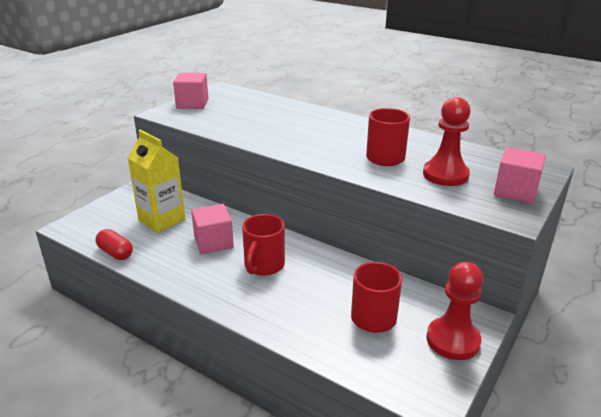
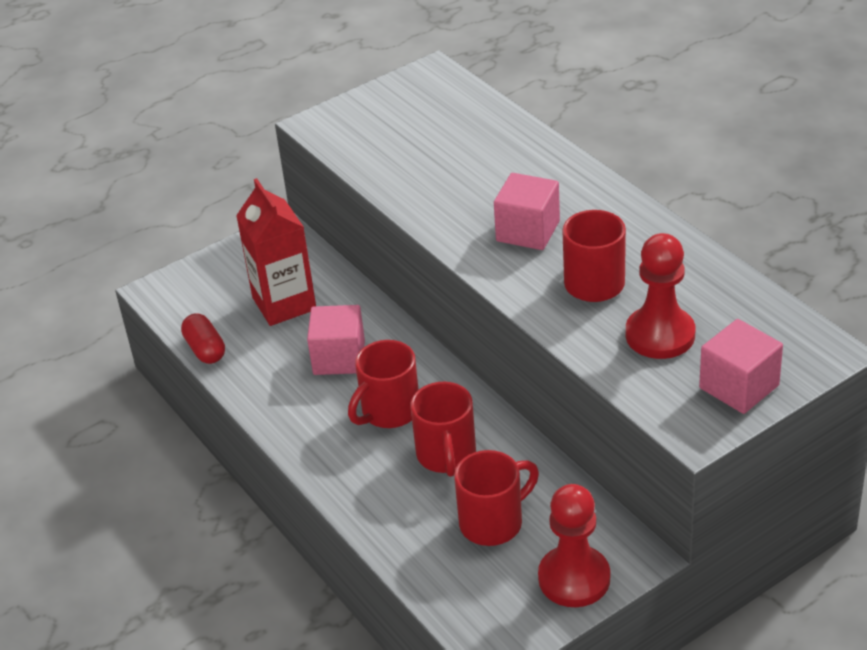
camera: 25 degrees right, 10 degrees up
(162, 220) = (284, 303): yellow carton -> red carton
(192, 104) = (371, 108): pink cube -> pink cube (528, 231)
(317, 283) = (446, 455): none -> red mug

